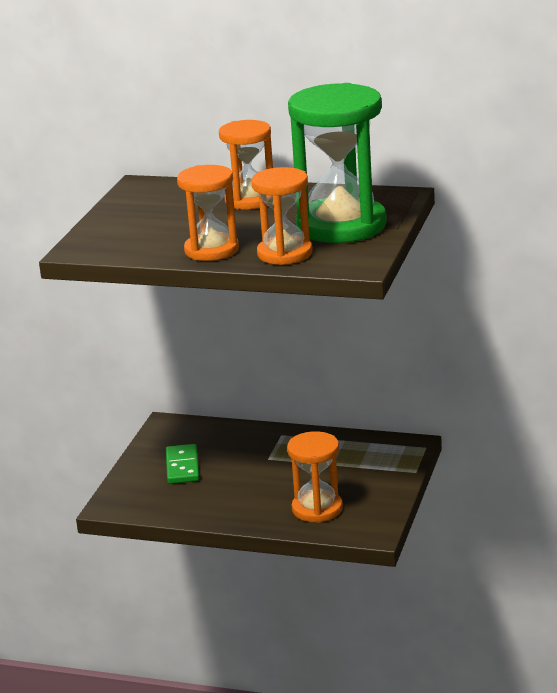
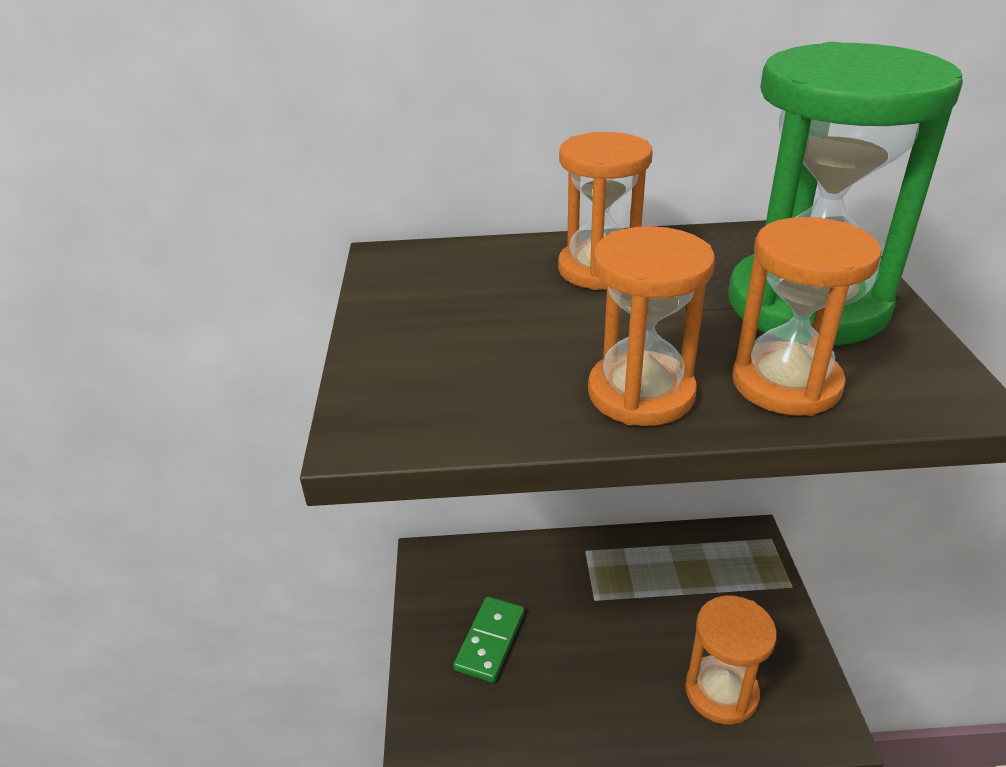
camera: 20 degrees left, 10 degrees up
(182, 467) = (490, 641): green domino -> green domino turned 45 degrees clockwise

